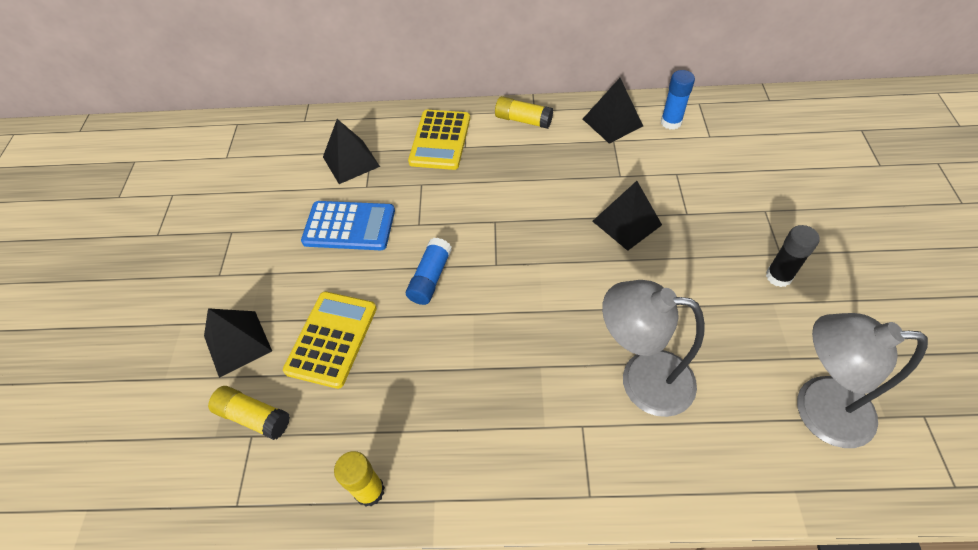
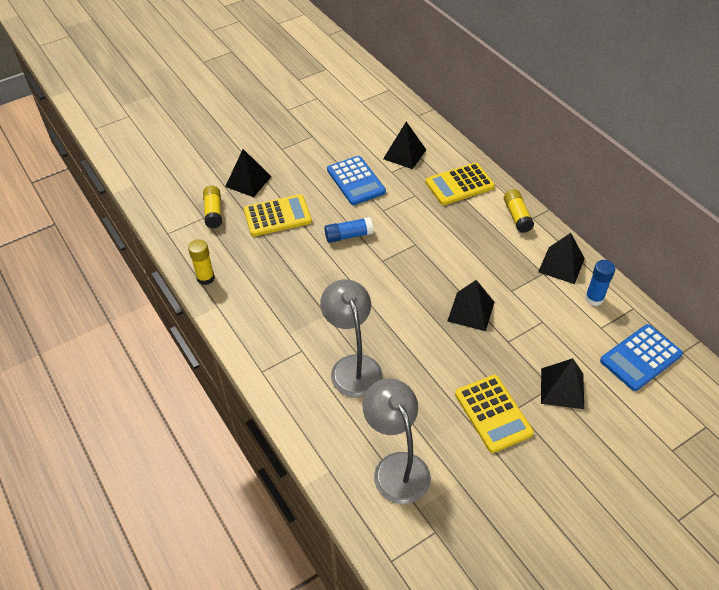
camera: 55 degrees right, 5 degrees down
(761, 129) = (640, 357): none -> blue calculator
(771, 203) = (562, 388): none -> black pyramid
(778, 276) = (493, 413): black glue stick -> yellow calculator

